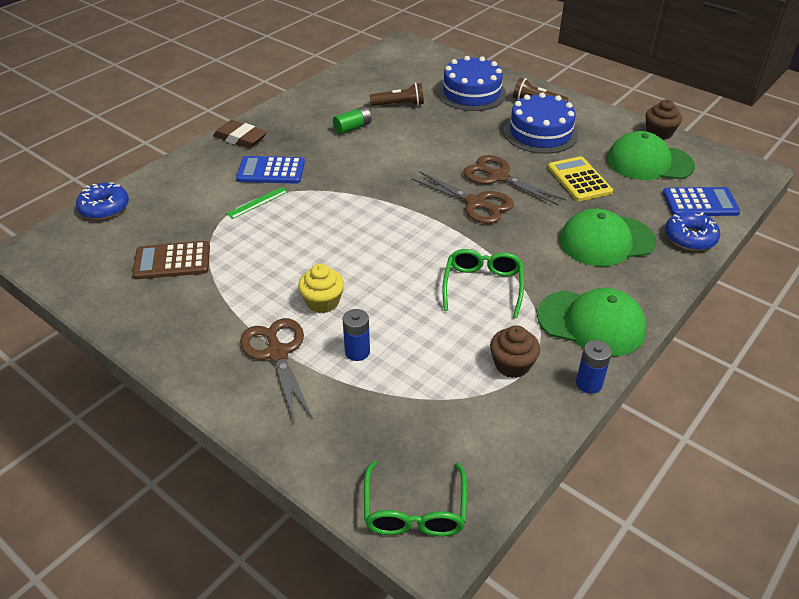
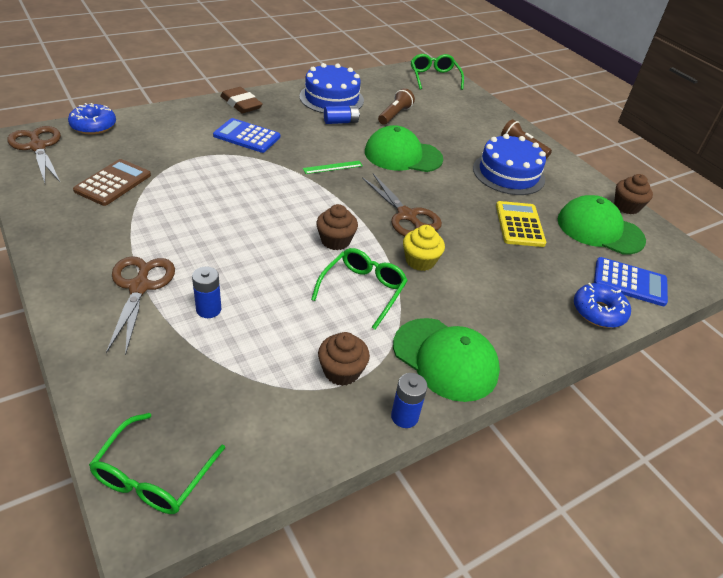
camera: 15 degrees right, 0 degrees up
(172, 261) = (113, 183): brown calculator -> brown calculator turned 105 degrees clockwise
(257, 203) = (217, 158): green ruler -> green ruler (333, 167)
(322, 302) = (210, 256): yellow cupcake -> yellow cupcake (420, 261)
(352, 128) = (341, 122): green battery -> blue battery
(399, 105) = (395, 115): brown flashlight -> brown flashlight turned 75 degrees counterclockwise
(411, 54) = (434, 77): none -> green glasses
(427, 248) = (335, 241): none -> brown cupcake
(471, 93) = (466, 123): blue cake -> blue cake (331, 98)
(498, 177) = (443, 199): brown scissors -> brown scissors (38, 147)
(606, 241) = (510, 288): green cap -> green cap (403, 155)

